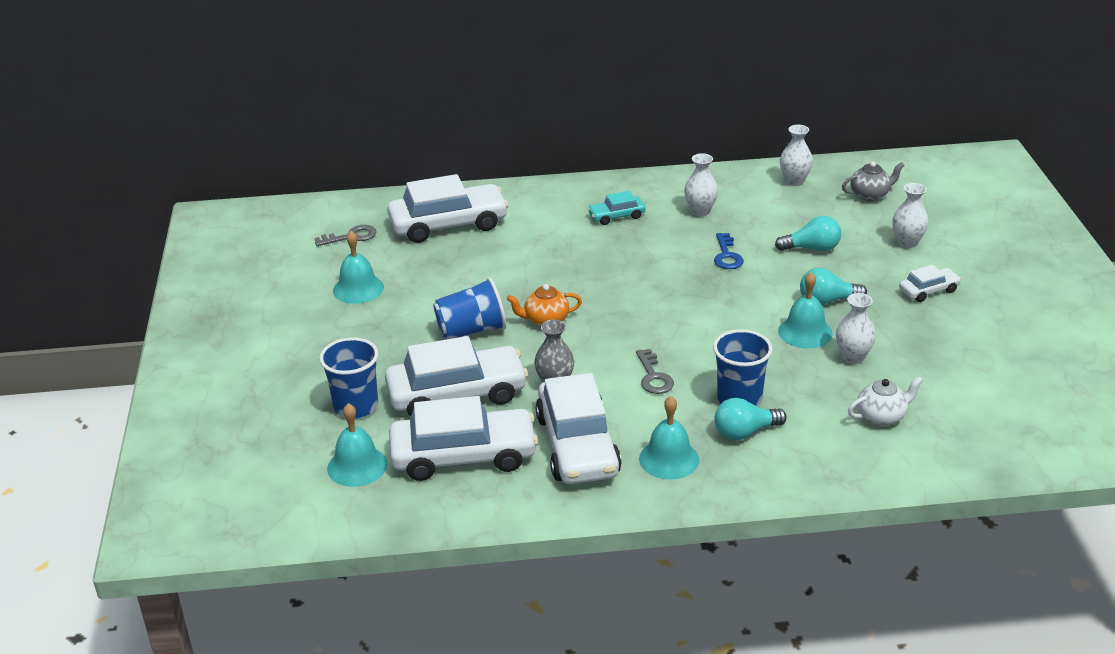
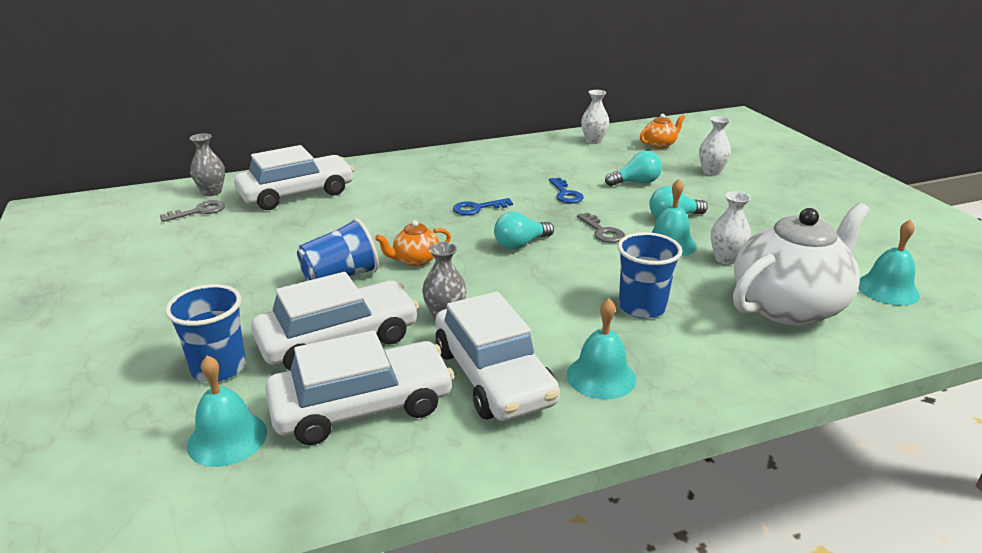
camera: 15 degrees left, 5 degrees down
(358, 289) = (210, 253): turquoise bell -> turquoise bell (887, 289)
(365, 213) = (212, 192): none -> grey vase
(616, 216) = (453, 175): turquoise car -> none
(626, 264) = (477, 208): none -> blue key
(653, 377) = (546, 297): grey key -> grey key (602, 231)
(700, 211) = (526, 166): white vase -> none
(745, 432) = (666, 338): turquoise light bulb -> turquoise light bulb (520, 244)
(870, 195) = (659, 144): grey teapot -> orange teapot
(882, 416) = (788, 306): white teapot -> white teapot, size x2.23
(928, 291) = (753, 202): white car -> none

